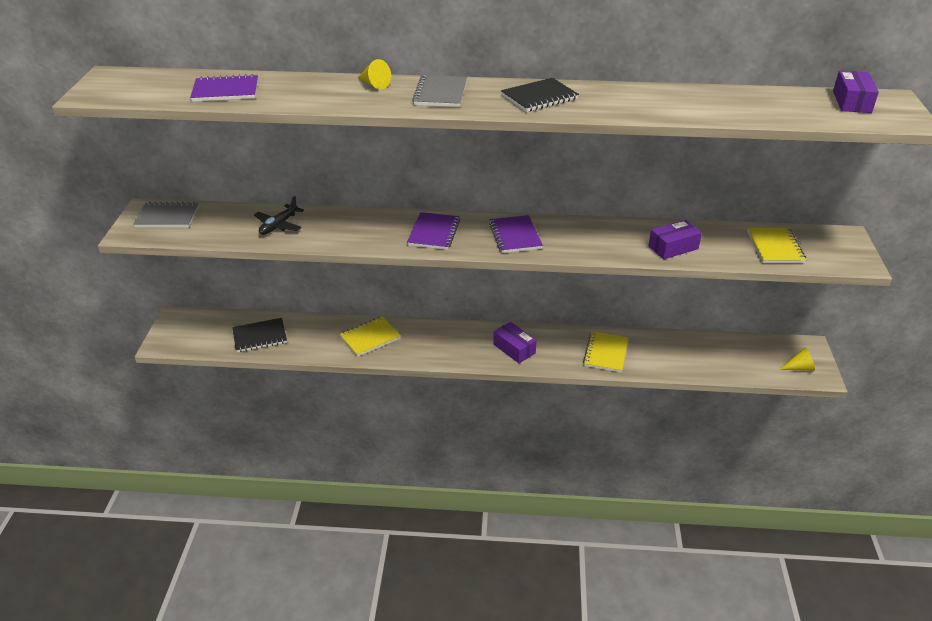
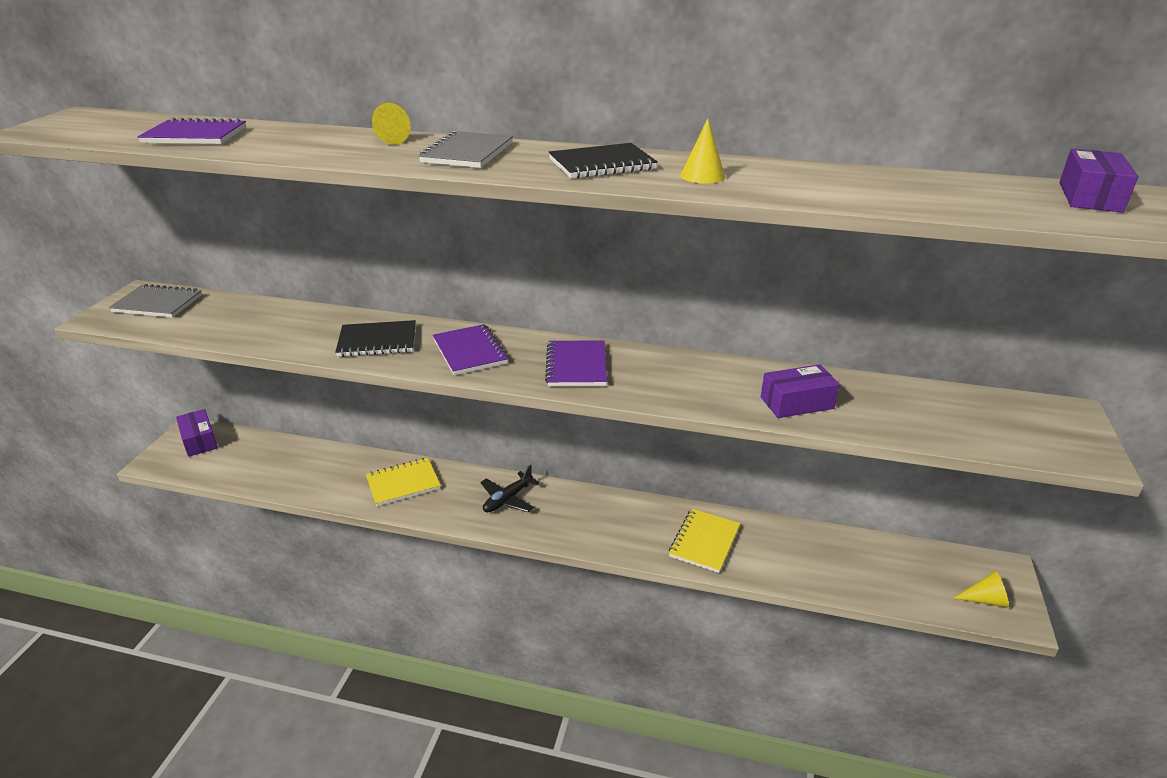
camera: 10 degrees right, 5 degrees down
(260, 337) = (272, 466): black notebook -> black notebook (377, 341)
(279, 225) = (281, 325): black plane -> black plane (508, 499)
(434, 233) = (470, 352): purple notebook -> purple notebook turned 45 degrees counterclockwise
(514, 349) = (581, 520): purple box -> purple box (199, 440)
(610, 102) = (702, 176): none -> yellow cone
(775, 247) = (954, 418): yellow notebook -> none

